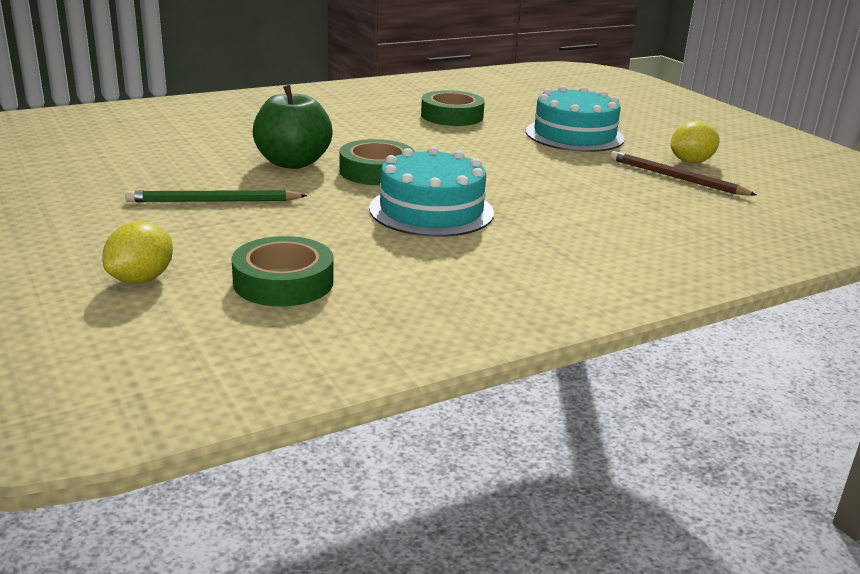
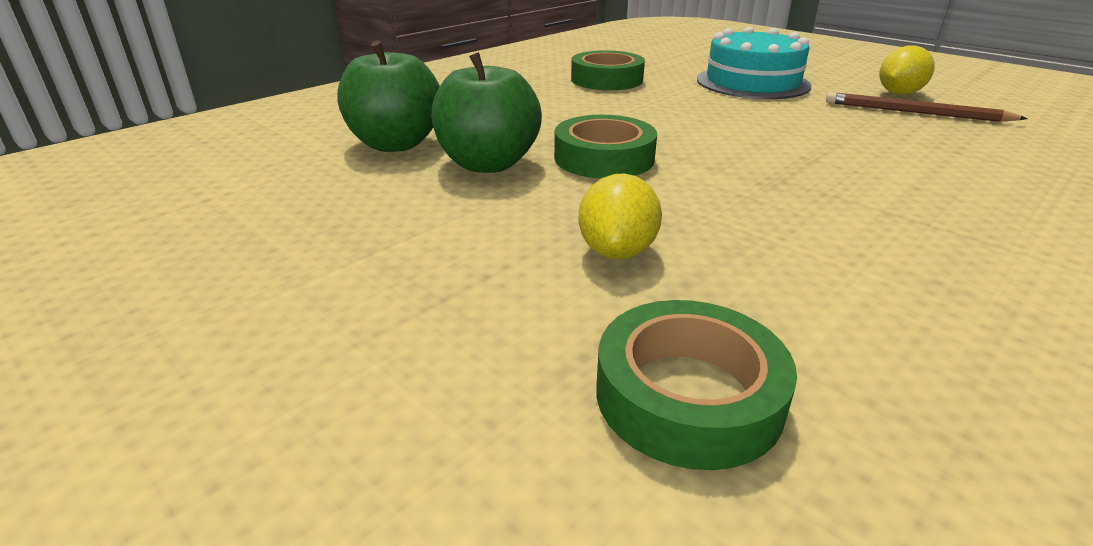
camera: 15 degrees left, 5 degrees up
(141, 279) = (430, 463): yellow lemon -> yellow lemon (617, 251)
(213, 201) = (430, 246): green pencil -> none
(242, 141) = (396, 144): none -> green apple
(431, 210) = (735, 202): turquoise cake -> none

